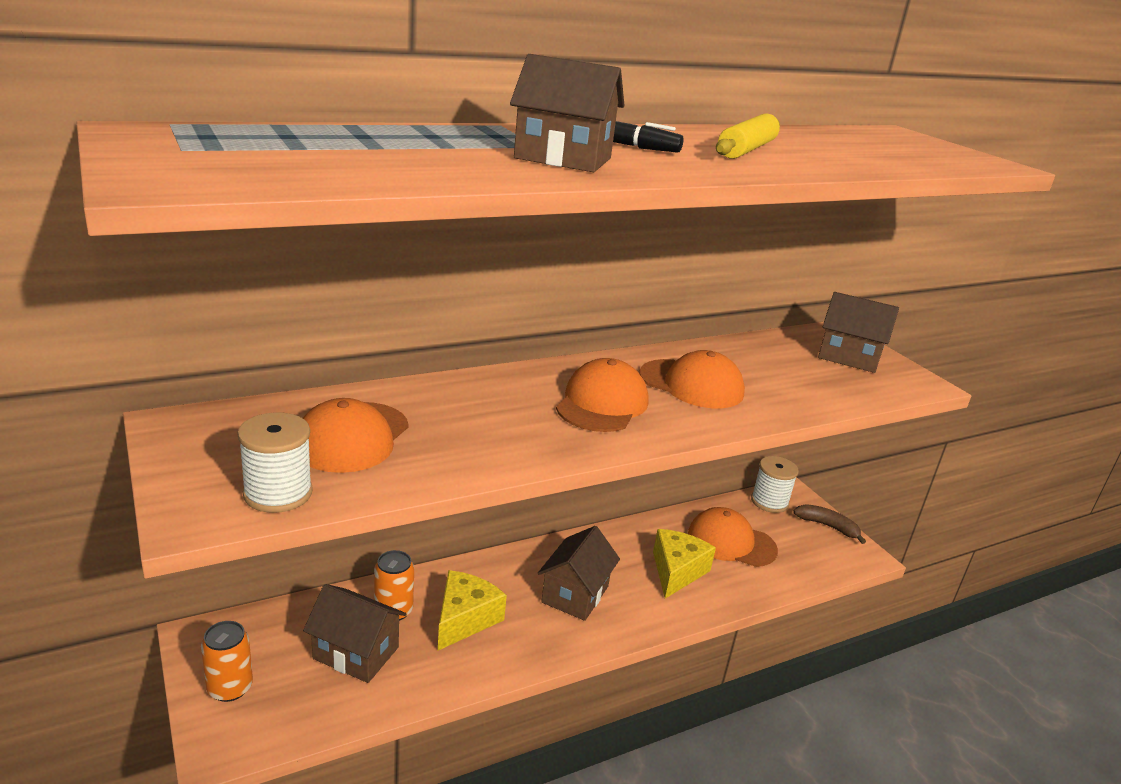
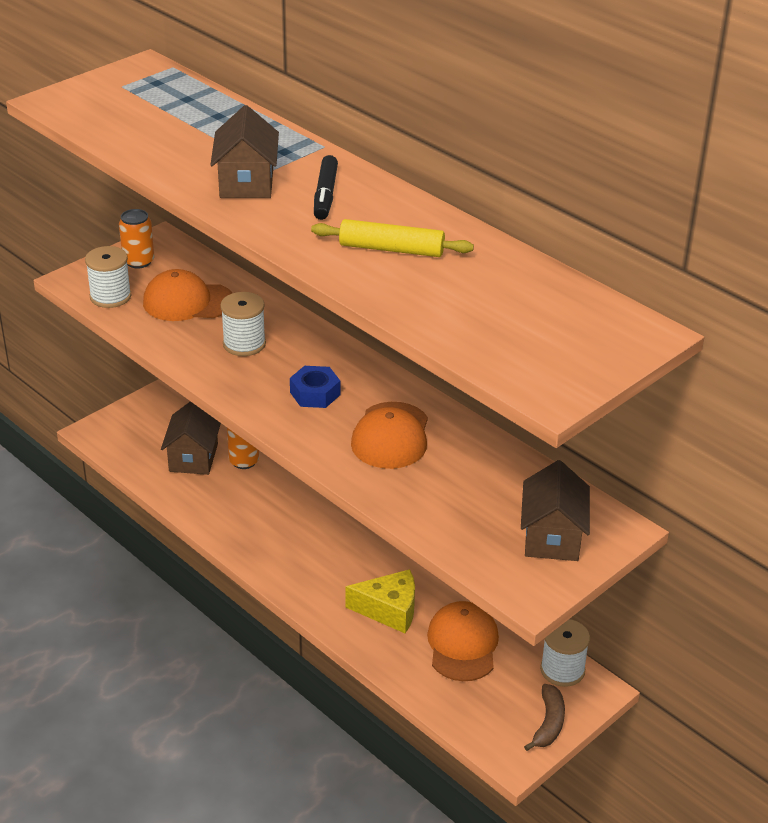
camera: 75 degrees right, 10 degrees up
(230, 688) = (138, 417): orange can -> orange can (138, 261)
(465, 619) = (254, 498): yellow cheese -> none
(478, 421) = (244, 344): none -> white spool
(575, 594) = (318, 551): brown house -> none
(602, 403) = (315, 393): orange cap -> blue nut

